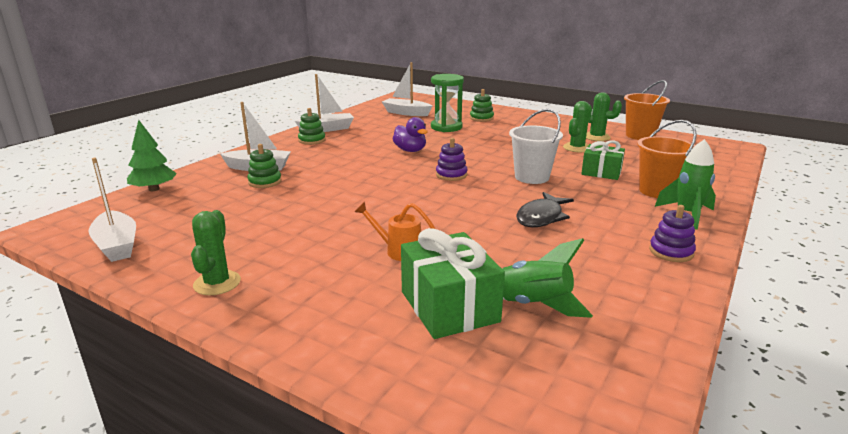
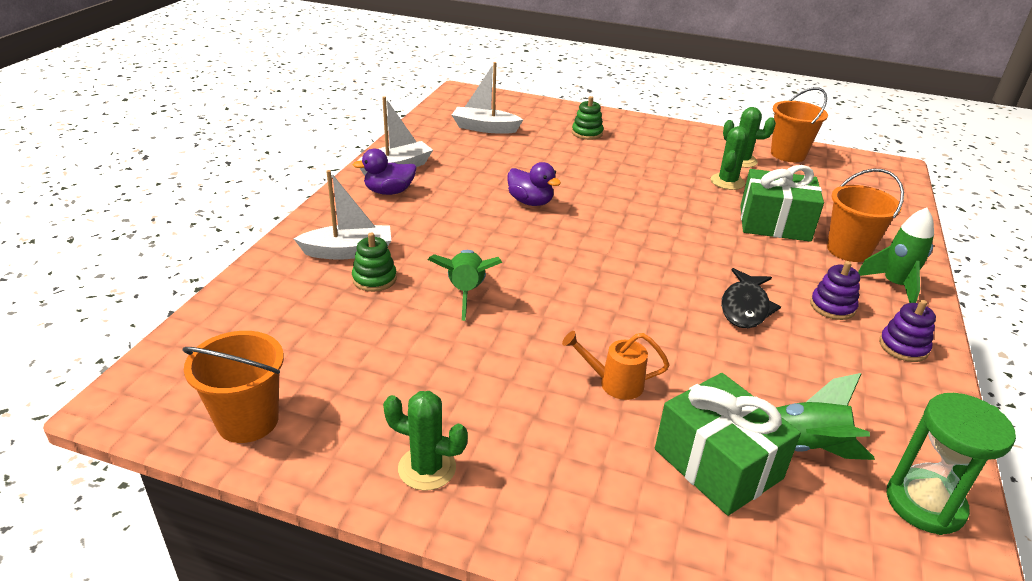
camera: 15 degrees left, 10 degrees up
(117, 245) = (248, 421): white boat -> orange bucket
(154, 189) = (227, 308): green tree -> none
(217, 283) = (427, 468): green cactus -> green cactus turned 60 degrees counterclockwise
(312, 140) = (389, 192): green stacking toy -> purple duck
(324, 193) = (466, 293): none -> green rocket
(446, 127) = (552, 154): green hourglass -> green hourglass (924, 504)
(451, 175) = (605, 243): purple stacking toy -> purple stacking toy (832, 306)
(532, 177) = (701, 239): white bucket -> none
(601, 172) = (774, 223): green gift -> green gift, size x1.55

